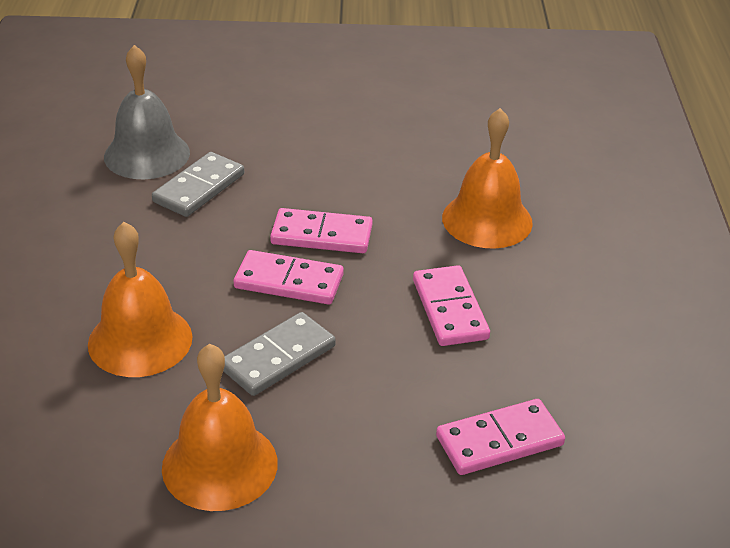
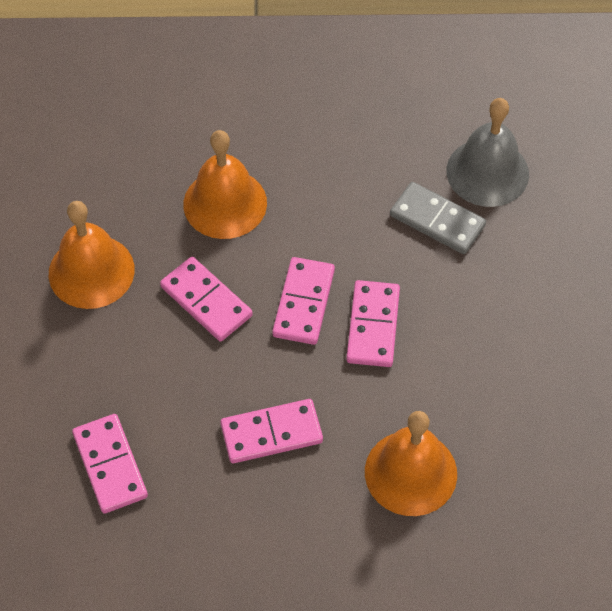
camera: 90 degrees right, 20 degrees up
(278, 357) = (206, 301): grey domino -> pink domino

